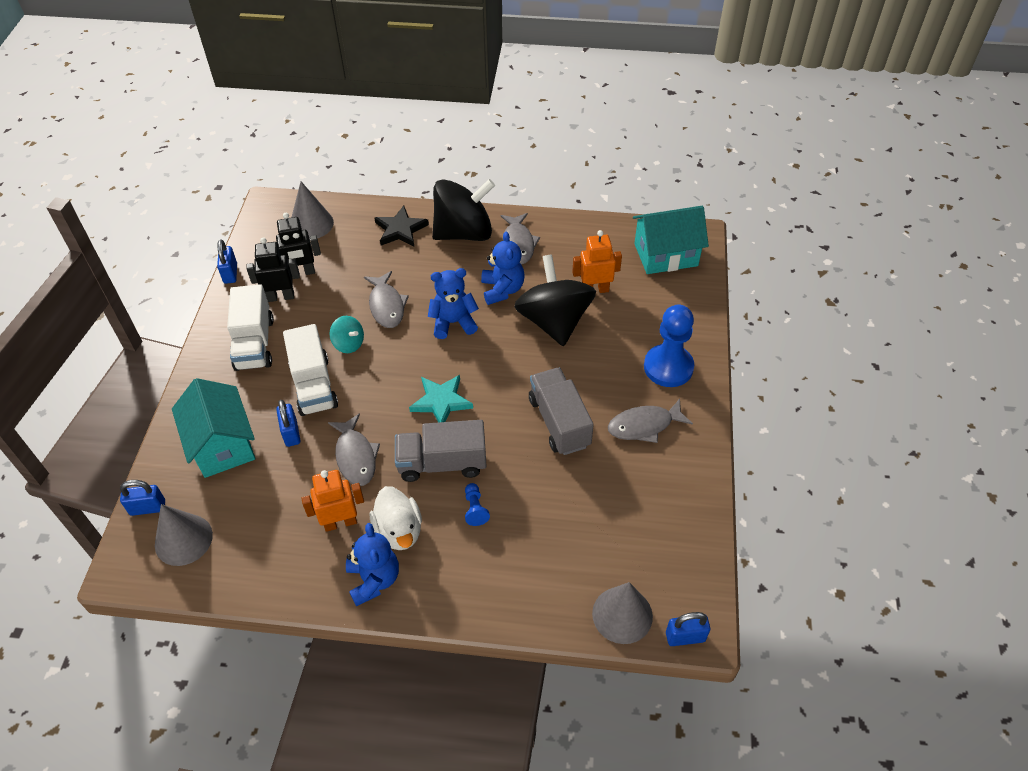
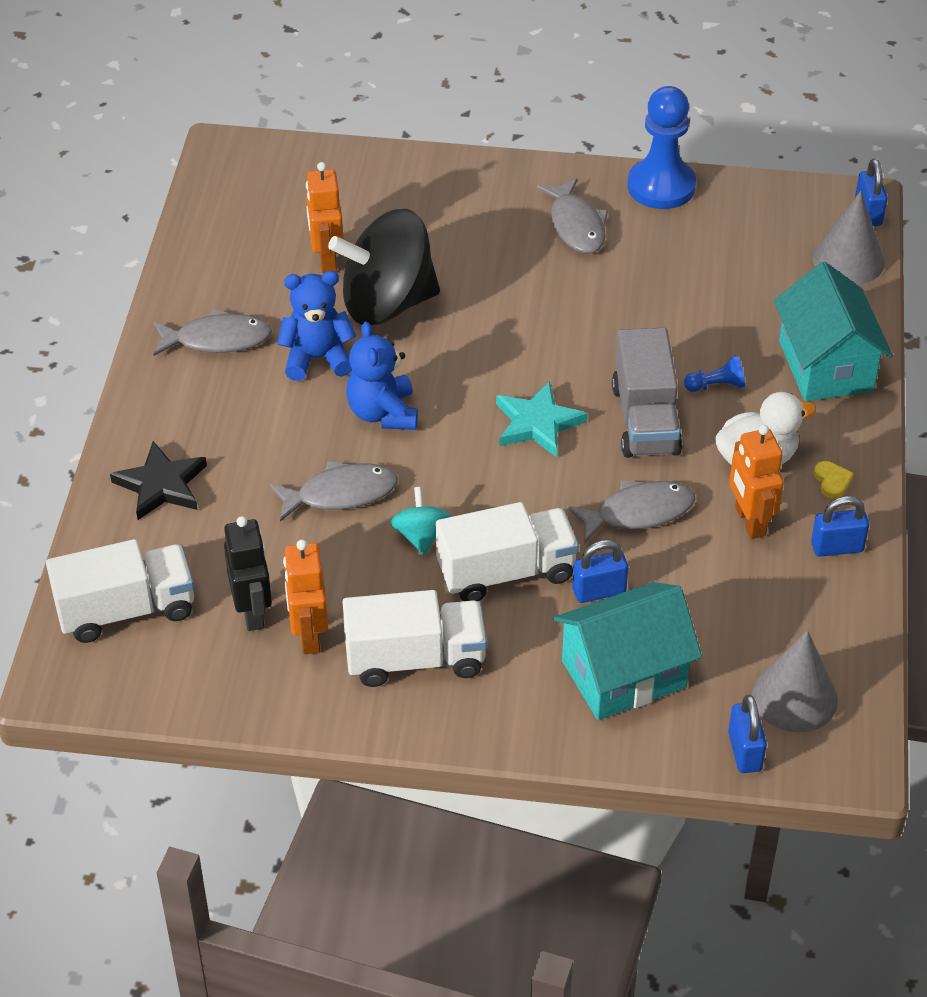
camera: 90 degrees left, 5 degrees down
(230, 273) = (243, 716): blue padlock -> blue padlock (837, 547)
(281, 297) = (308, 635): black robot -> orange robot
(311, 224) = (126, 610): grey cone -> white truck
(349, 344) = (421, 536): turquoise spinning top -> turquoise spinning top turned 45 degrees counterclockwise
(374, 580) = (832, 481): blue teddy bear -> yellow heart
(464, 232) = (180, 404): black spinning top -> none
(559, 422) = (572, 303): grey truck -> none
(666, 255) = (261, 184): turquoise house -> turquoise house (826, 366)
(668, 367) = (477, 197): blue pawn -> blue pawn (661, 186)

